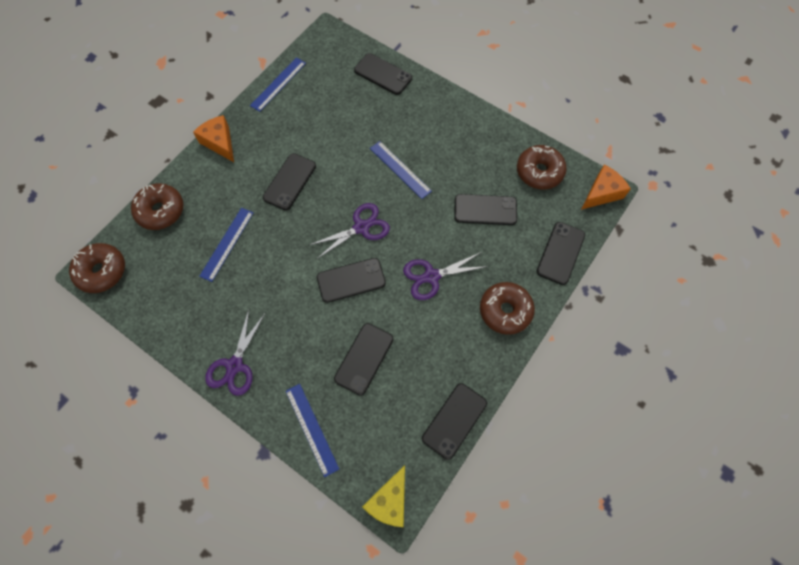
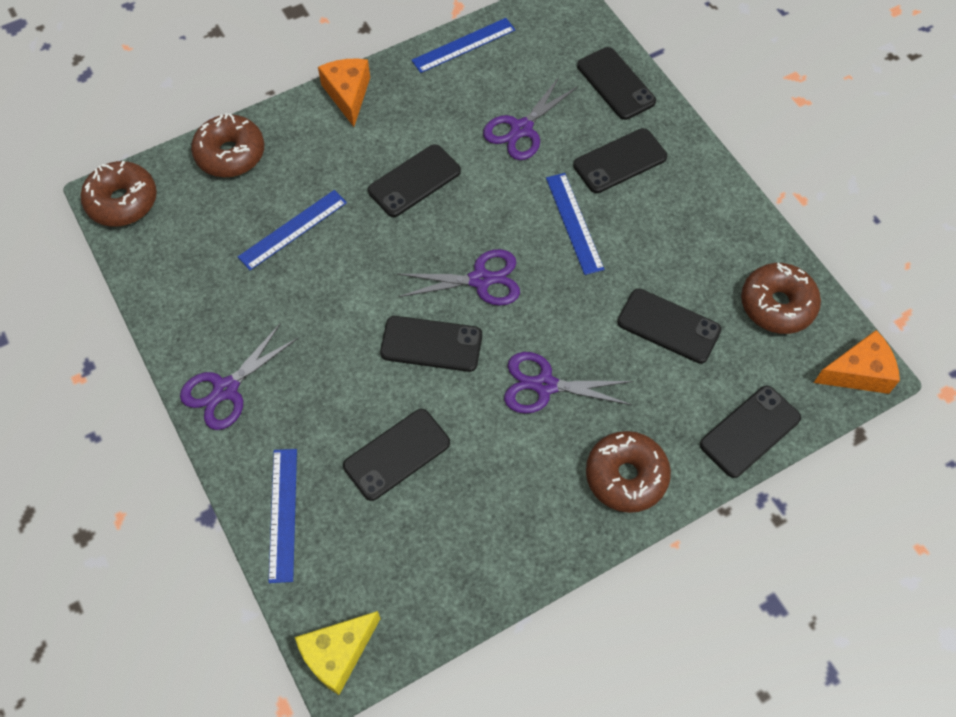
camera: 25 degrees right, 5 degrees down
(340, 124) = (521, 129): none -> purple scissors
(454, 420) = (478, 591): black phone -> black phone (620, 161)

